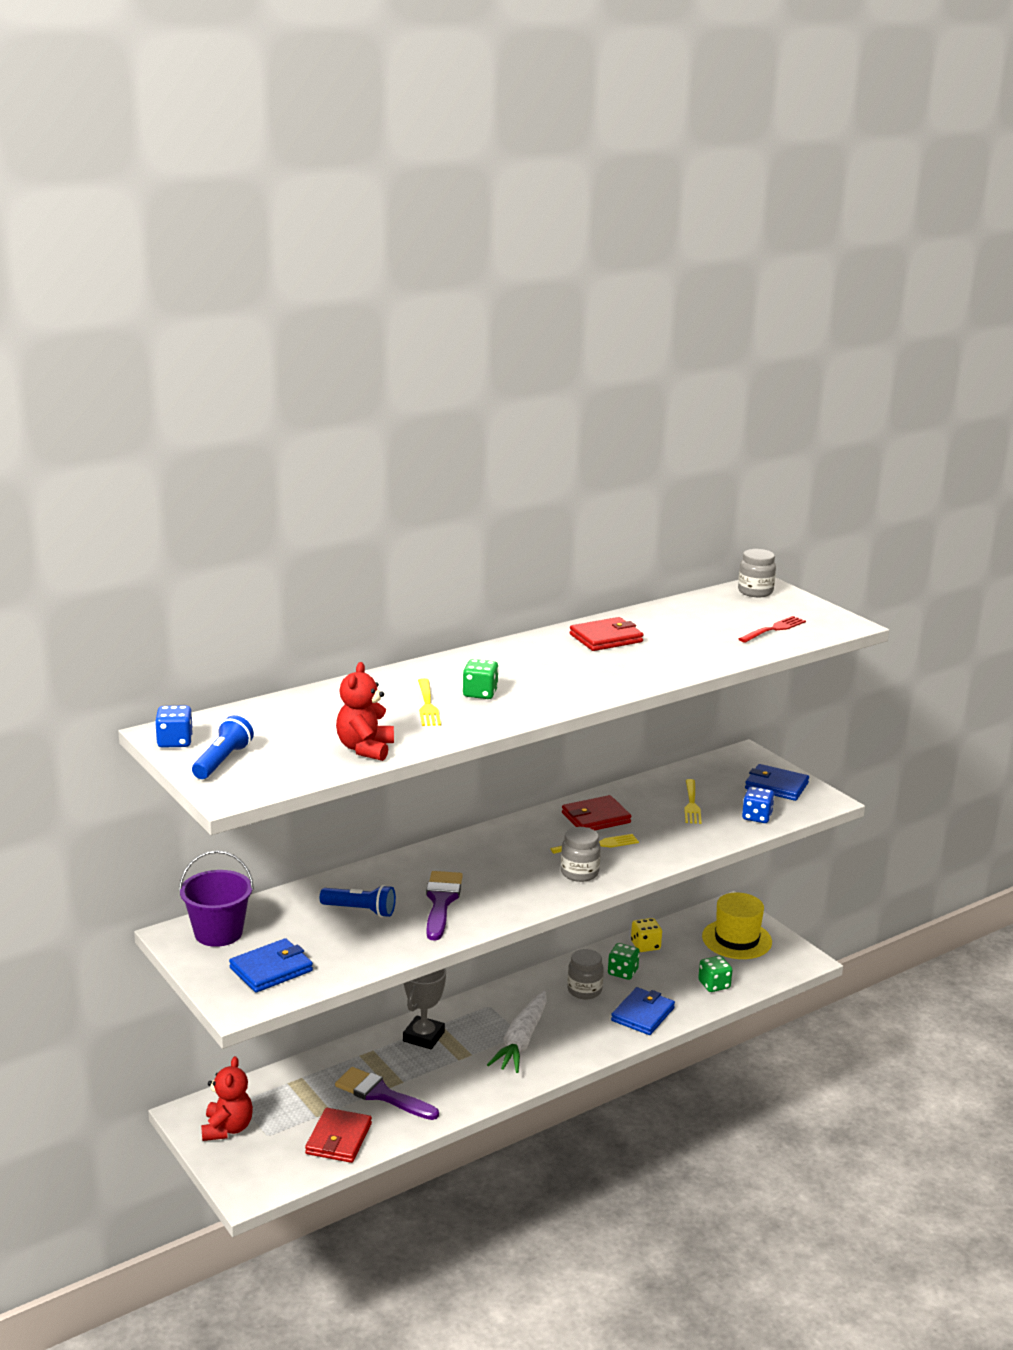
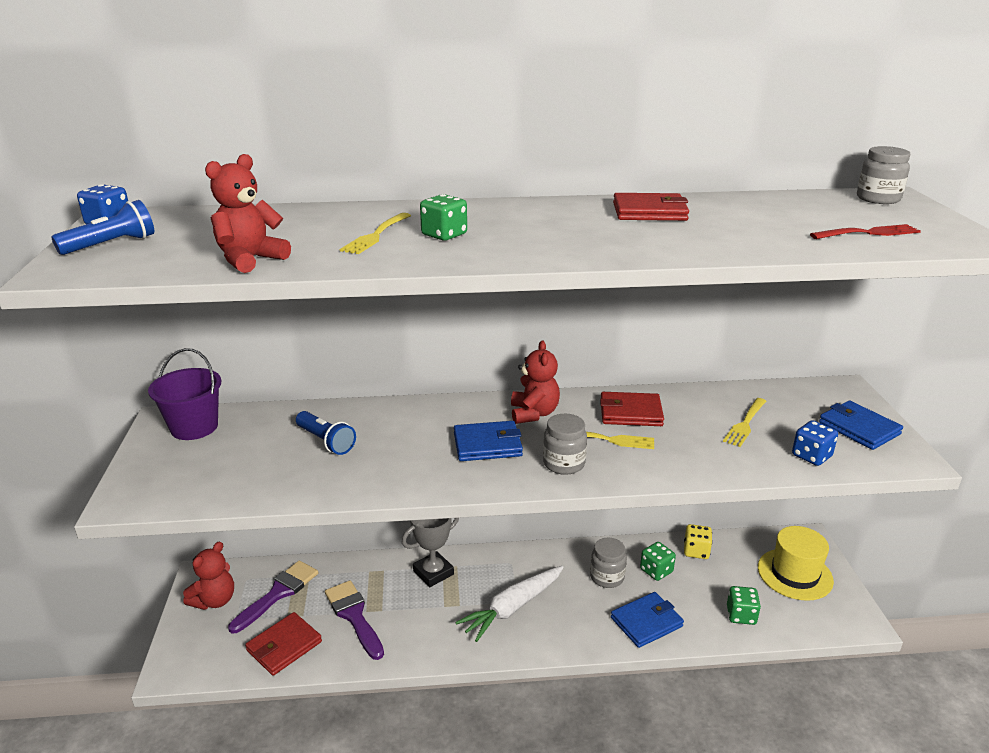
camera: 30 degrees right, 5 degrees up
(271, 969) = (190, 474): blue wallet -> blue wallet (487, 445)
(441, 902) = (403, 454): purple brush -> purple brush (278, 593)
(516, 839) = (534, 413): none -> red teddy bear

